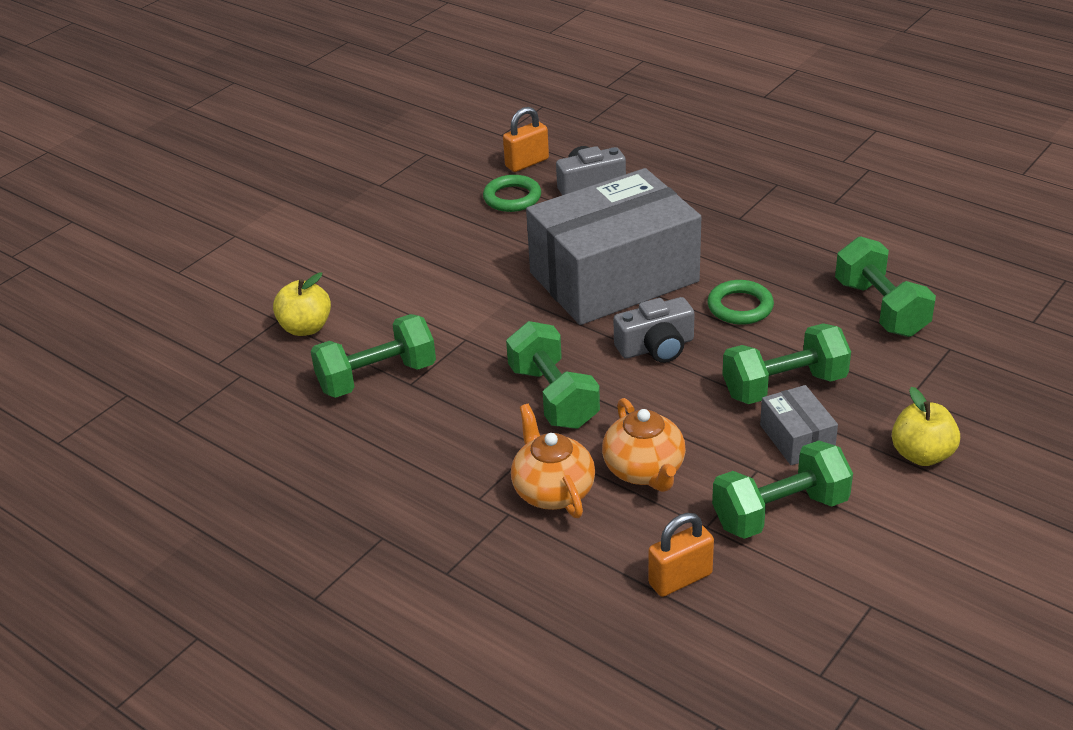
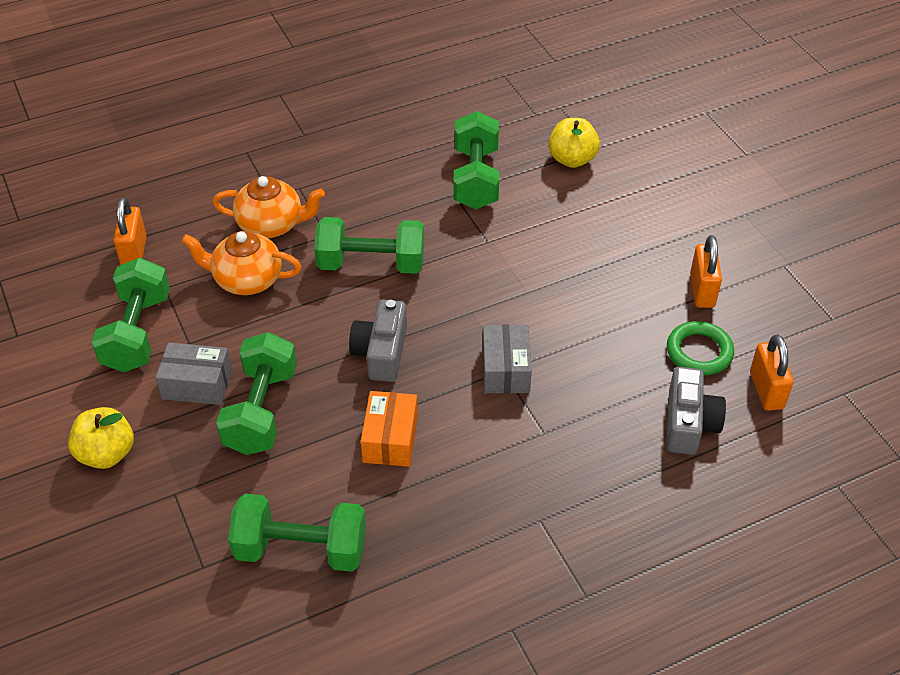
camera: 115 degrees right, 10 degrees up
(440, 213) = (702, 290): none -> orange padlock
(614, 277) = (505, 369): grey box -> grey box, size x0.41
(740, 307) = (390, 439): green ring -> orange box

